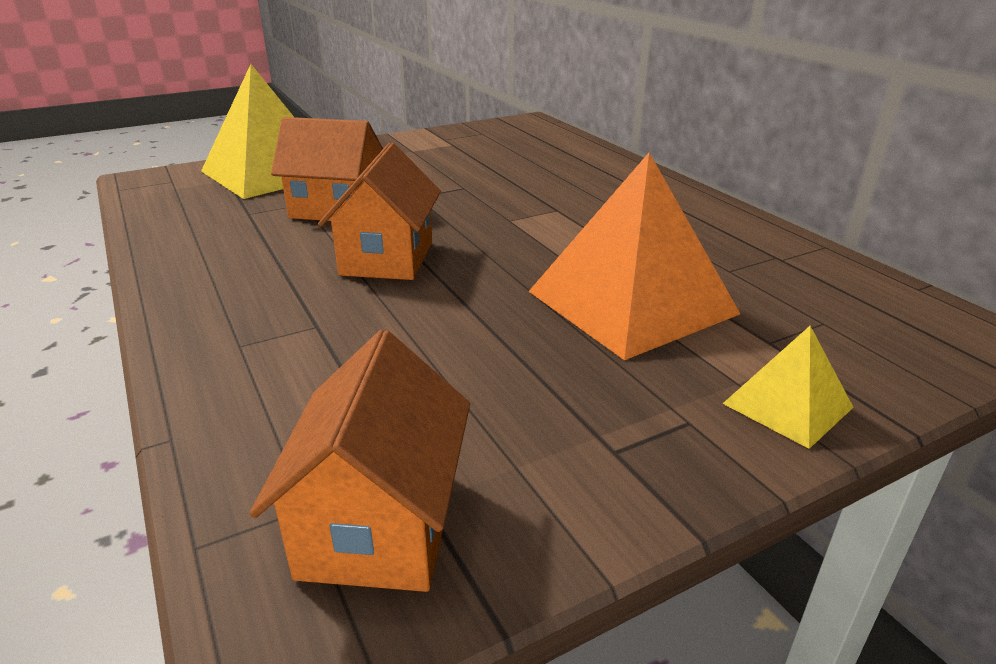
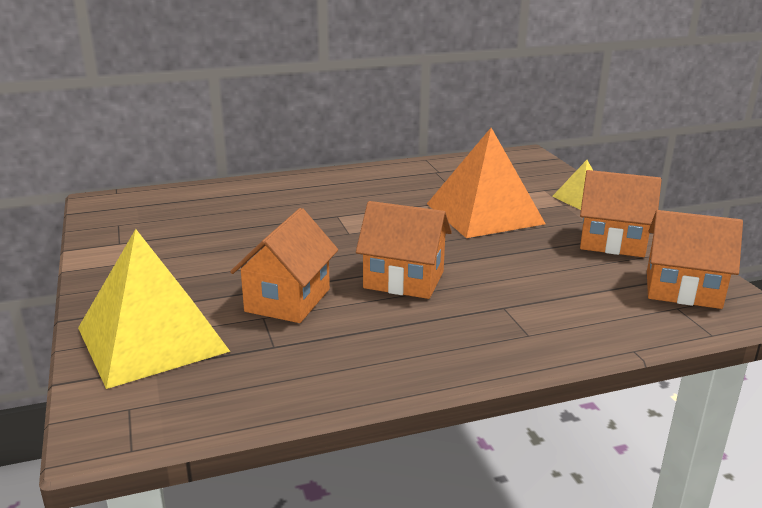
camera: 80 degrees left, 5 degrees down
(579, 438) = (612, 242): none -> orange house

